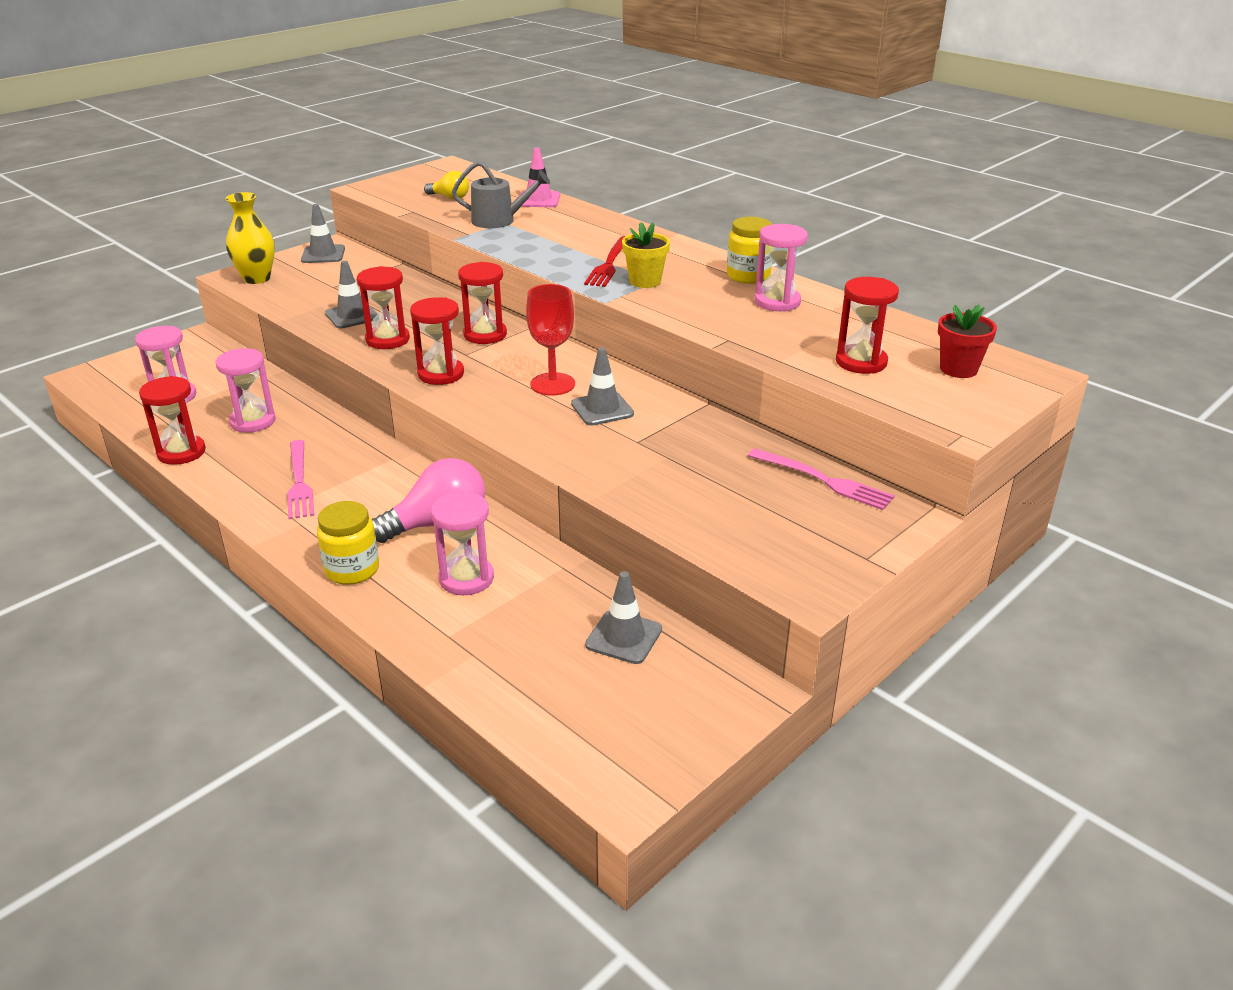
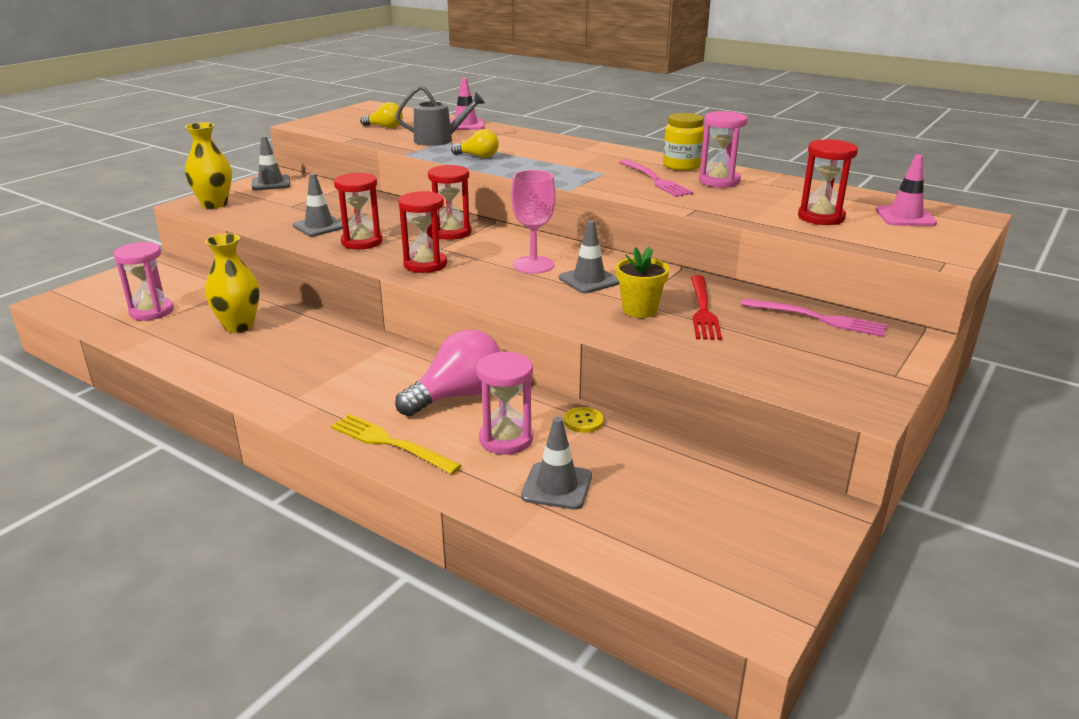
camera: 10 degrees left, 5 degrees down
(181, 452) = (175, 357): red hourglass -> none
(253, 421) = (239, 326): pink hourglass -> yellow vase
(299, 483) = (306, 373): pink fork -> pink fork (656, 180)
(352, 570) = (389, 443): yellow jar -> yellow fork
(530, 247) = (478, 156): none -> yellow light bulb
(552, 384) = (533, 265): red goblet -> pink goblet
(552, 567) = (583, 421): none -> yellow button
(609, 264) = (556, 164): red fork -> red fork (703, 310)
(624, 637) = (681, 474): grey traffic cone -> grey traffic cone (557, 486)
(645, 281) = (595, 174): yellow flower pot -> yellow flower pot (639, 310)
(958, 369) = (905, 217): red flower pot -> pink traffic cone

